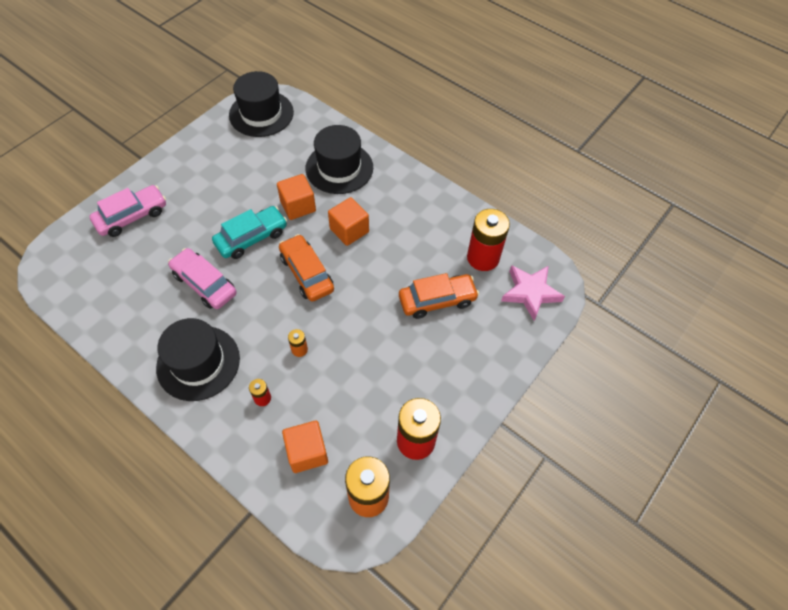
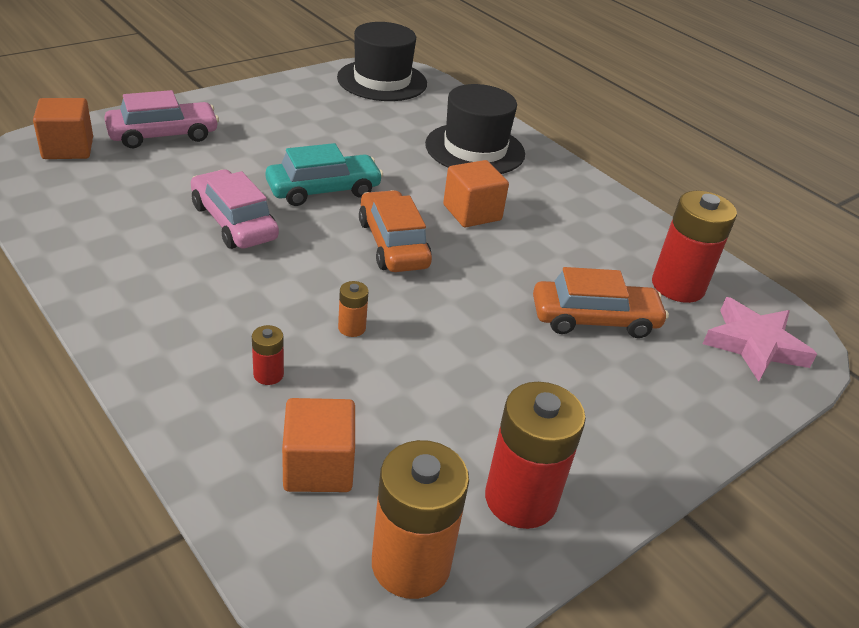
camera: 10 degrees right, 20 degrees down
(198, 363) = (184, 307): black hat -> none
(298, 206) = (403, 173): orange cube -> orange cube (68, 148)

